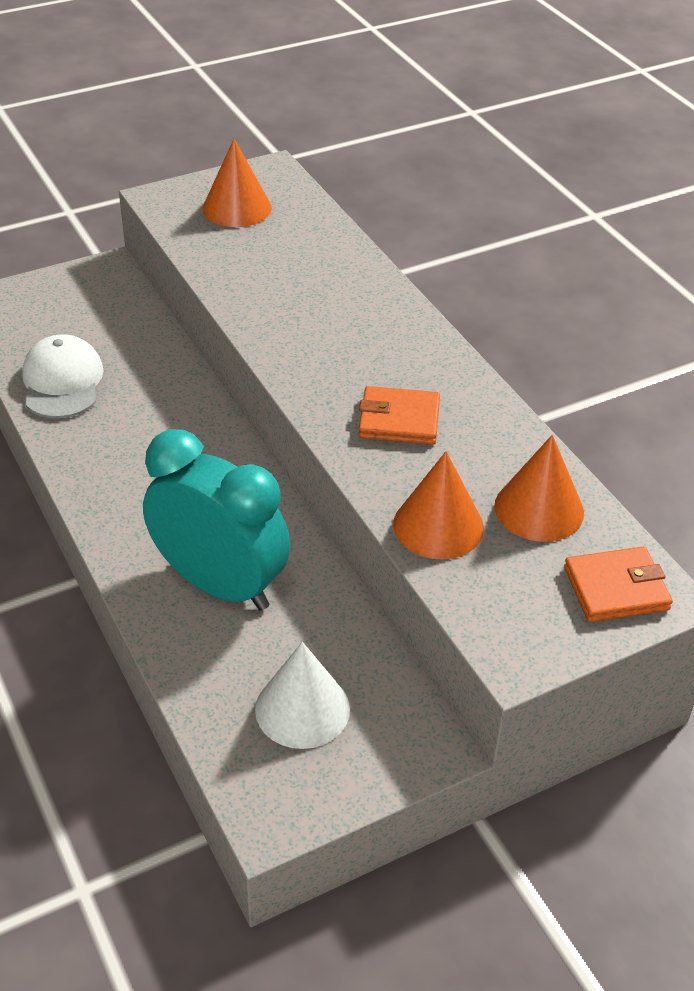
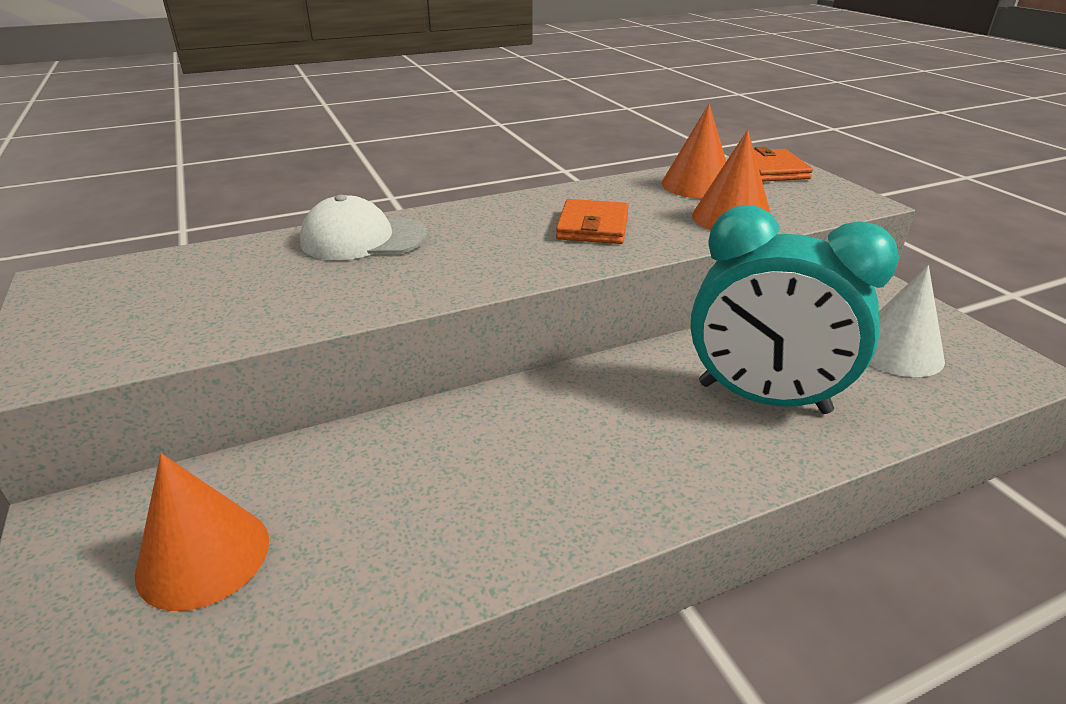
camera: 85 degrees left, 10 degrees down
(62, 382) = (366, 563): white cap -> white cap (363, 239)
(220, 585) = (763, 398): turquoise clock -> turquoise clock turned 105 degrees counterclockwise
(237, 208) = (133, 305): orange cone -> orange cone (203, 556)

